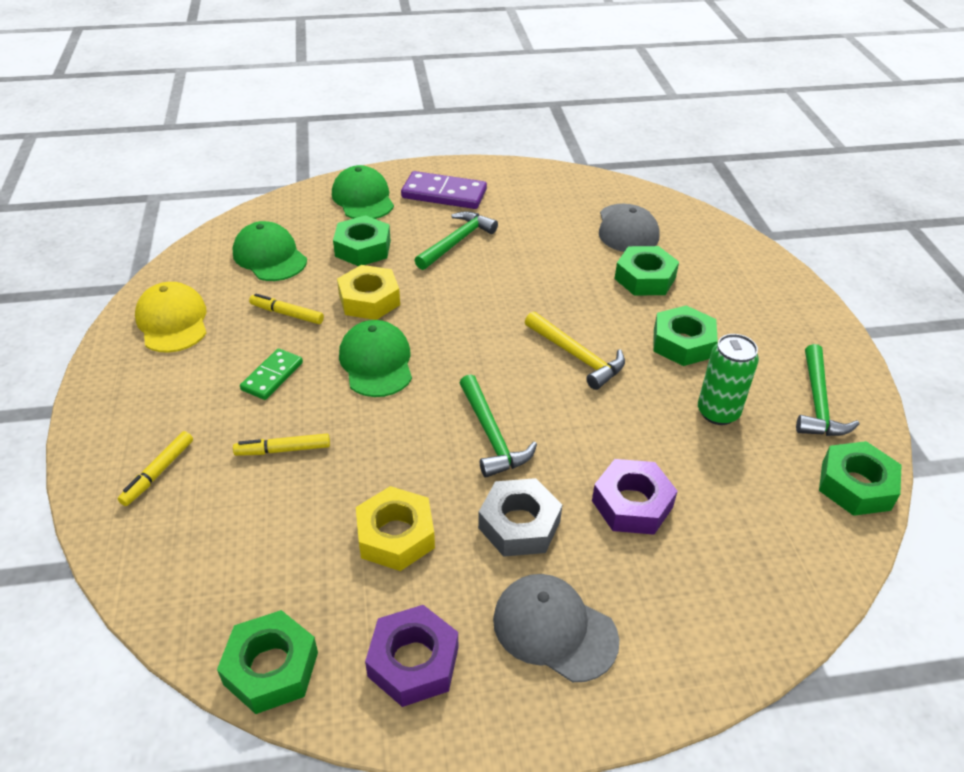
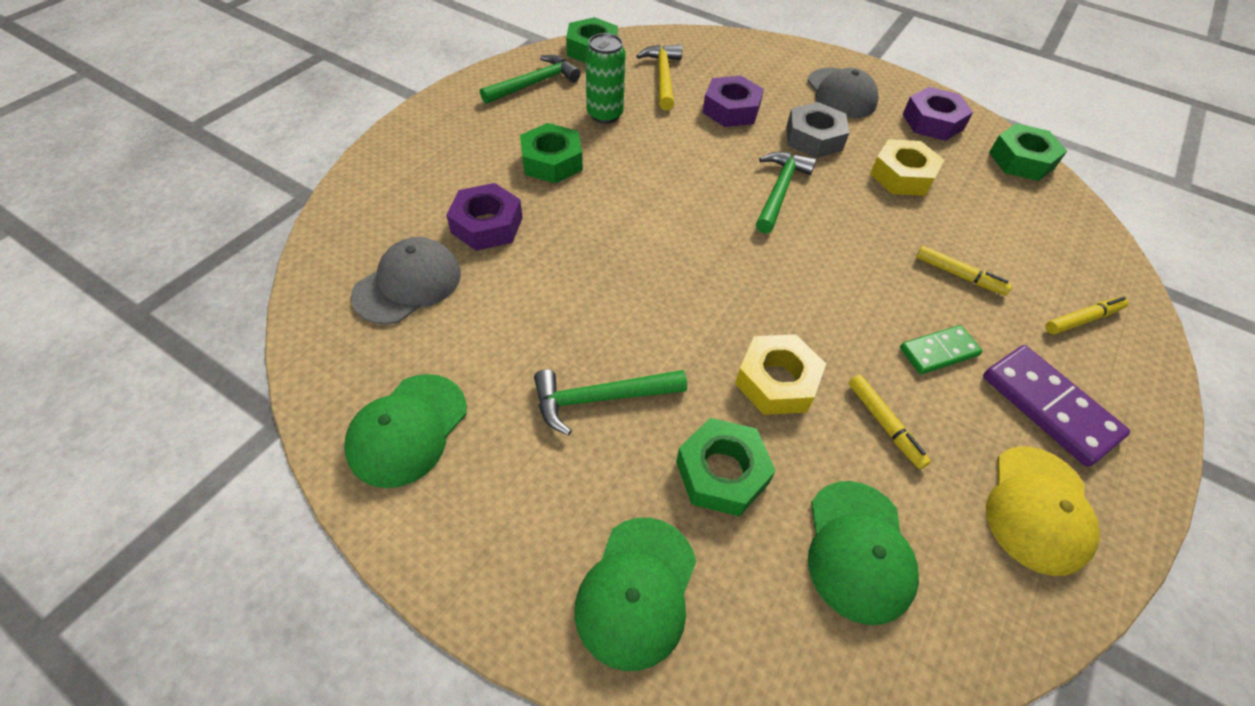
camera: 140 degrees left, 10 degrees up
(376, 362) = (824, 303): green cap -> green cap (407, 429)
(444, 194) = (518, 505): purple domino -> purple domino (1049, 407)
(577, 356) = (645, 202): yellow hammer -> yellow hammer (662, 77)
(645, 278) = (487, 225): green nut -> purple nut

